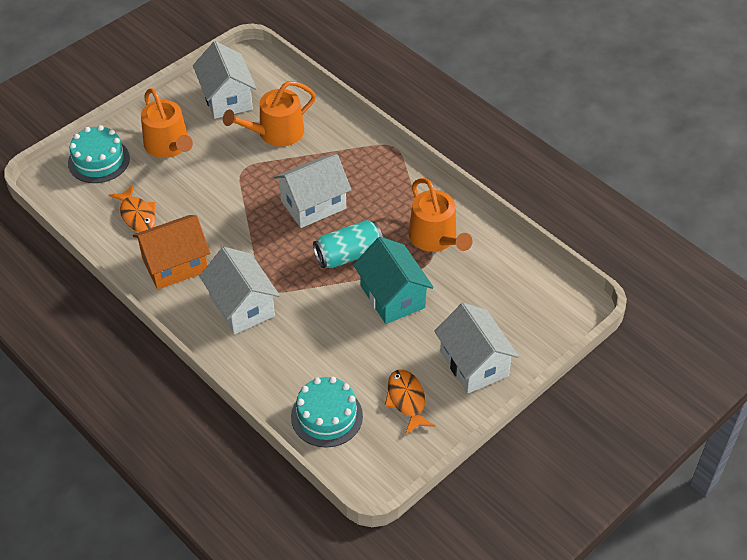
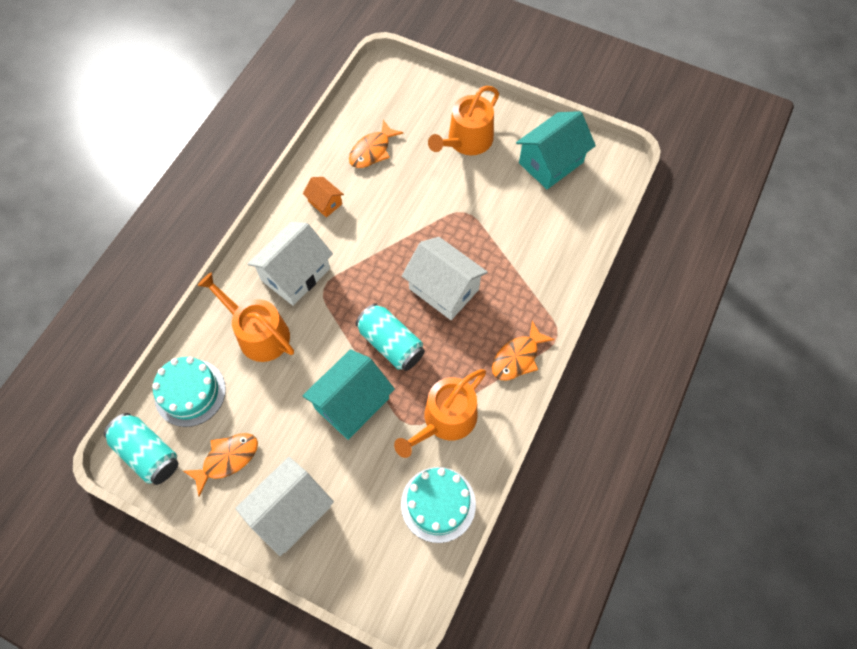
camera: 70 degrees right, 15 degrees up
(98, 160) = (424, 96): turquoise cake -> turquoise cake (438, 504)
(175, 265) = (325, 203): orange house -> orange house, size x0.51
(226, 98) = (551, 163): white house -> turquoise house
(275, 133) = (524, 221): orange watering can -> orange watering can (258, 333)
(374, 462) = (148, 453): none -> turquoise can
(401, 176) = (517, 357): none -> orange fish

